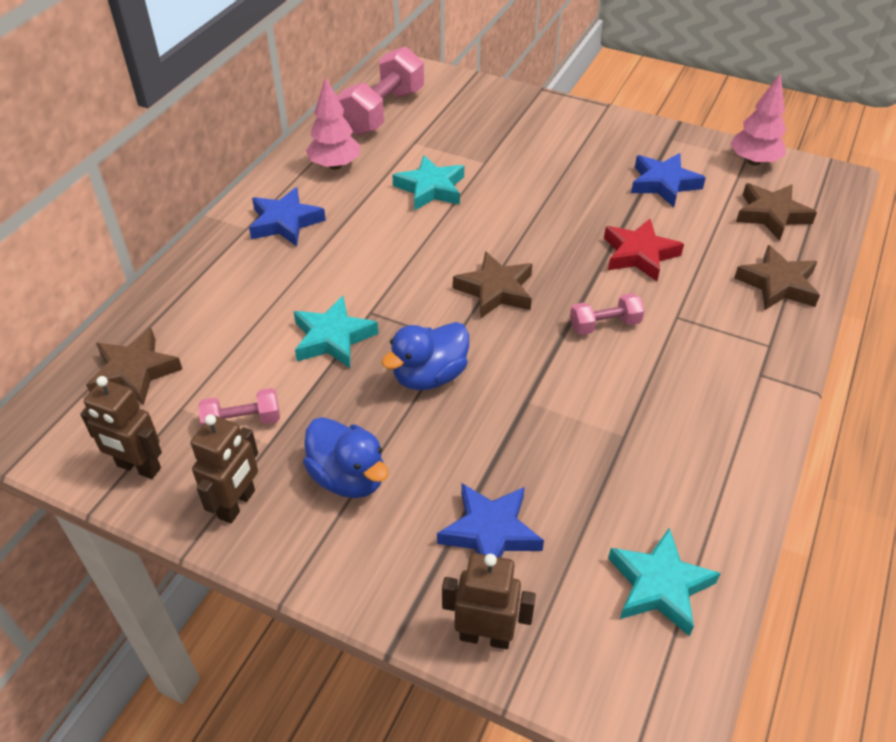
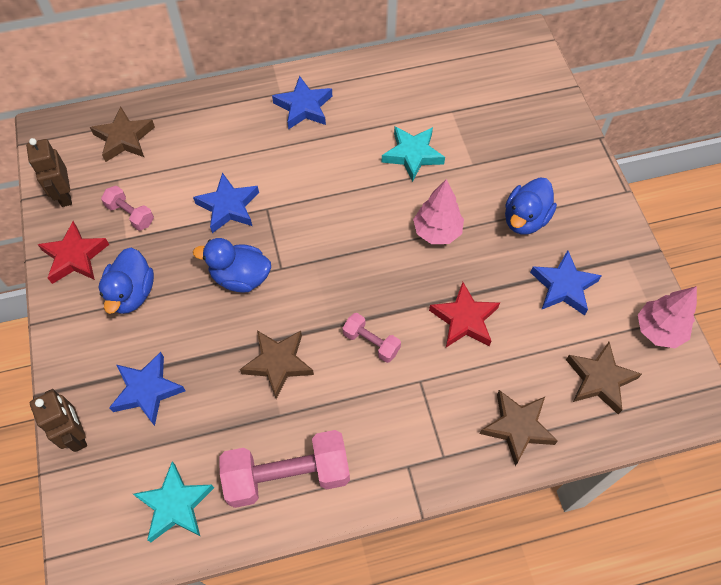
camera: 50 degrees right, 15 degrees up
(237, 504) = (75, 257): brown robot -> red star
(333, 338) = (228, 207): turquoise star -> blue star
(335, 165) = (382, 89): pink tree -> pink tree (437, 232)
(383, 112) = (466, 70): pink dumbbell -> pink dumbbell (287, 475)
(496, 290) = (347, 260): brown star -> brown star (278, 363)
(575, 166) = (525, 219): none -> blue duck

